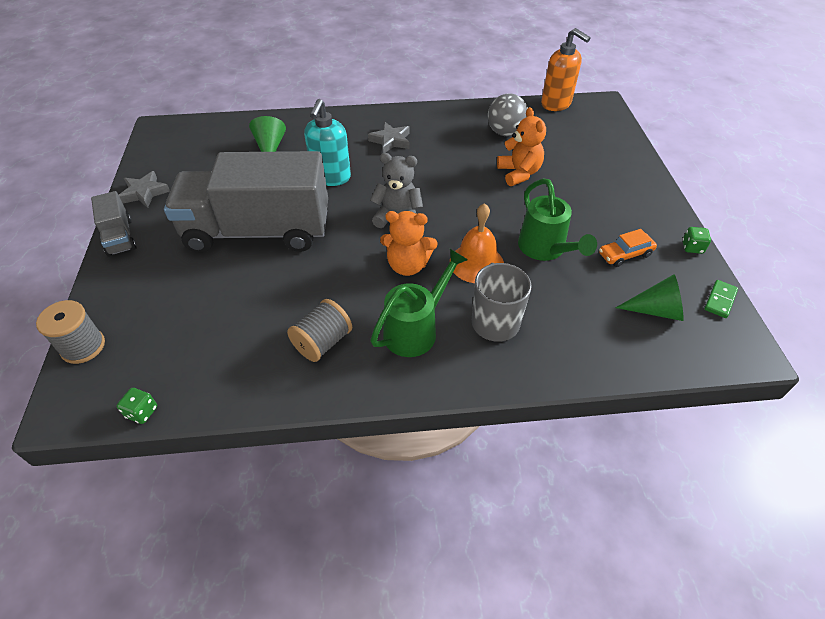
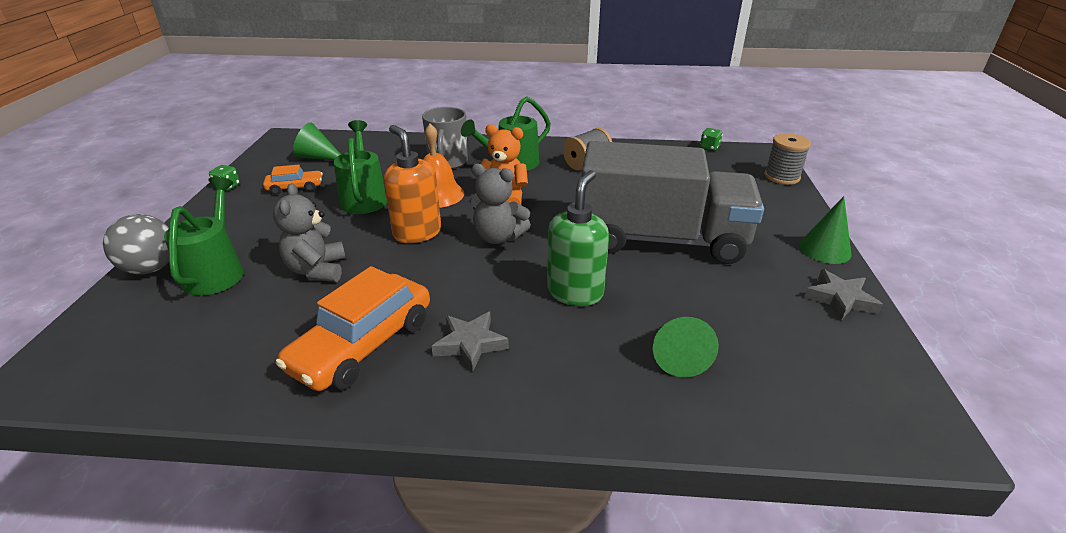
camera: 170 degrees left, 15 degrees down
(120, 237) = (824, 249): grey truck -> green cone
(331, 177) = (575, 292): turquoise soap dispenser -> green soap dispenser
(451, 134) = (363, 345): none -> orange car
(505, 132) = (273, 337): grey ball -> grey ball (151, 268)
(519, 173) = (317, 270): orange teddy bear -> grey teddy bear
(556, 104) = (114, 391): orange soap dispenser -> orange soap dispenser (417, 233)
(587, 165) = (217, 271): none -> green watering can
(720, 300) = (261, 158): green domino -> none

